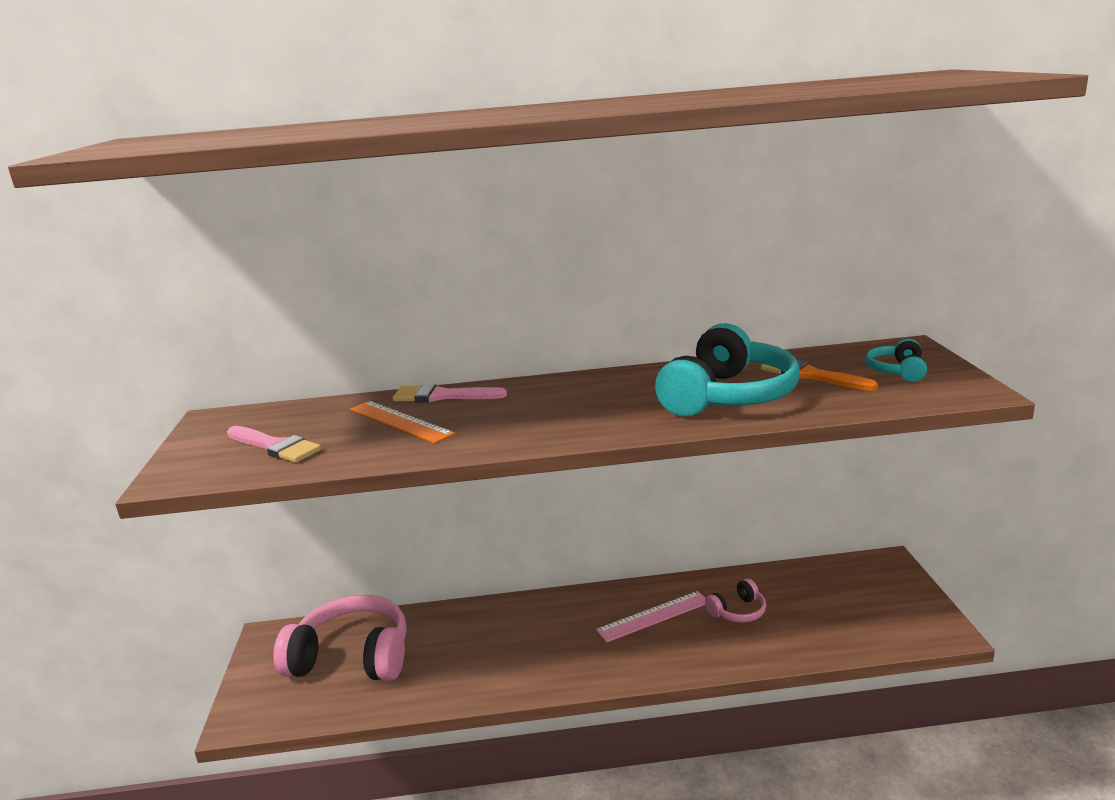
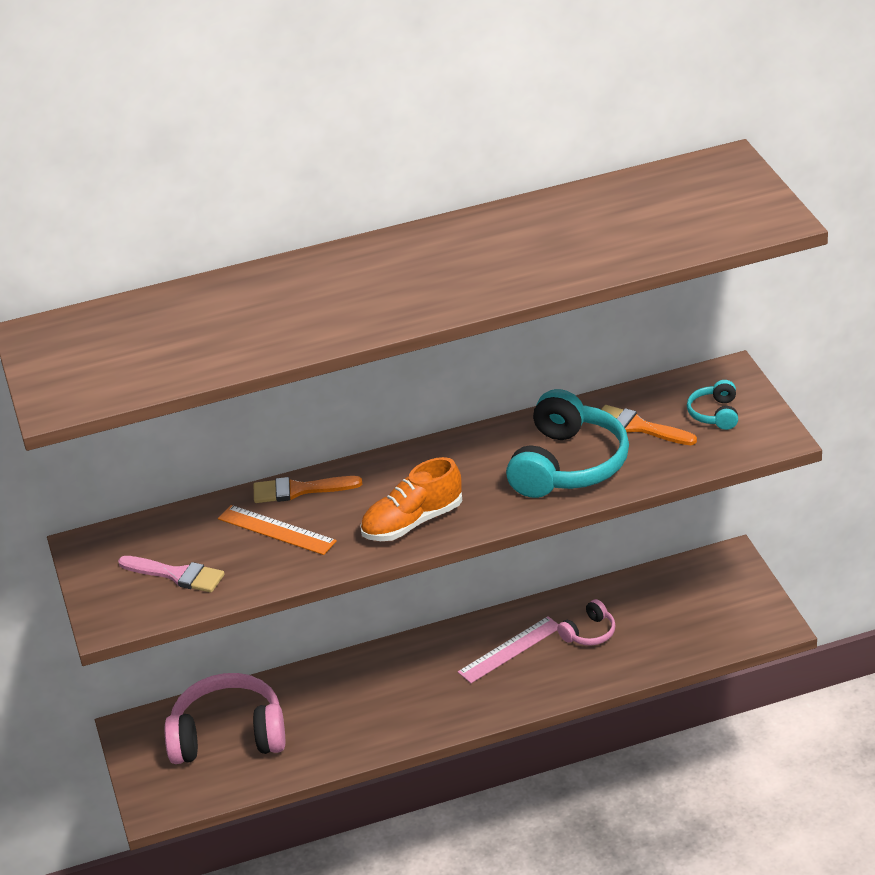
camera: 10 degrees left, 15 degrees up
(442, 396) = (299, 490): pink brush -> orange brush
(543, 426) = (412, 522): none -> orange shoe

